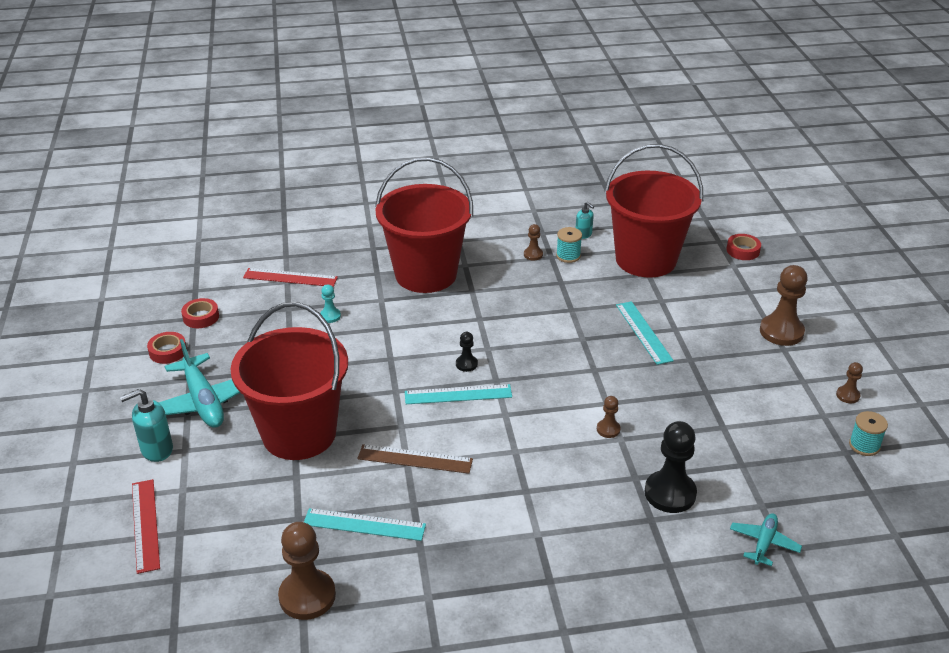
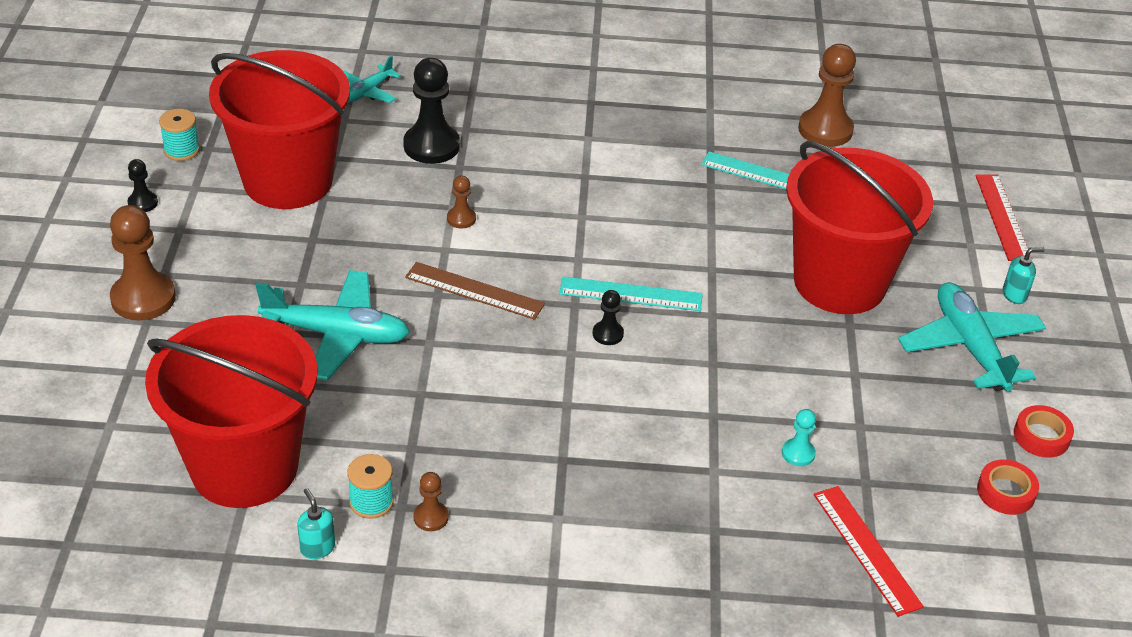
camera: 170 degrees left, 5 degrees up
(156, 450) = (1014, 295): turquoise soap dispenser -> turquoise soap dispenser, size x0.61
(290, 277) = (866, 549): red ruler -> red ruler turned 45 degrees clockwise
(415, 459) = (701, 228): brown ruler -> brown ruler (474, 290)
(426, 274) = (630, 510): red bucket -> red bucket (288, 181)
(643, 332) = (336, 335): turquoise ruler -> turquoise plane
(743, 250) = (67, 453): red tape -> none
(847, 395) = (143, 203): brown pawn -> black pawn

